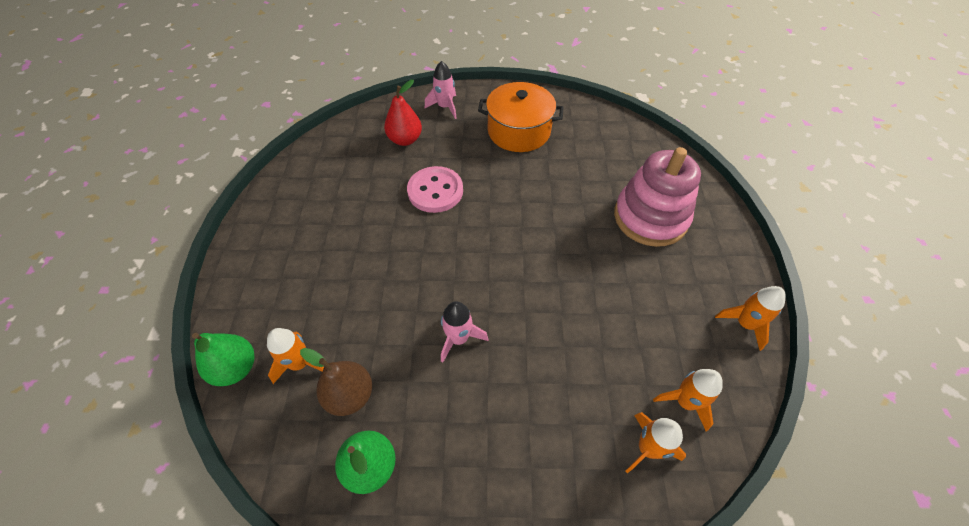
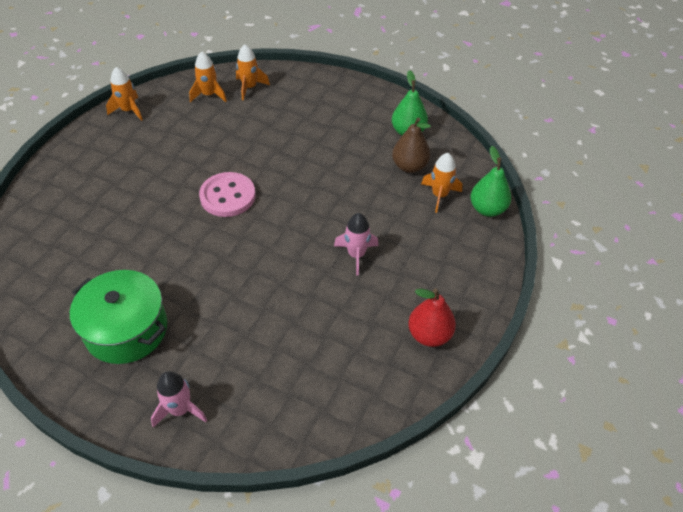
camera: 155 degrees left, 5 degrees down
(405, 140) = (260, 374): red pear -> red pear (429, 335)
(435, 191) = (267, 291): pink button -> pink button (228, 196)
(459, 338) = (320, 170): pink rocket -> pink rocket (356, 255)
(519, 131) = (126, 329): orange pot -> green pot
(650, 217) = (104, 191): pink stacking toy -> none

